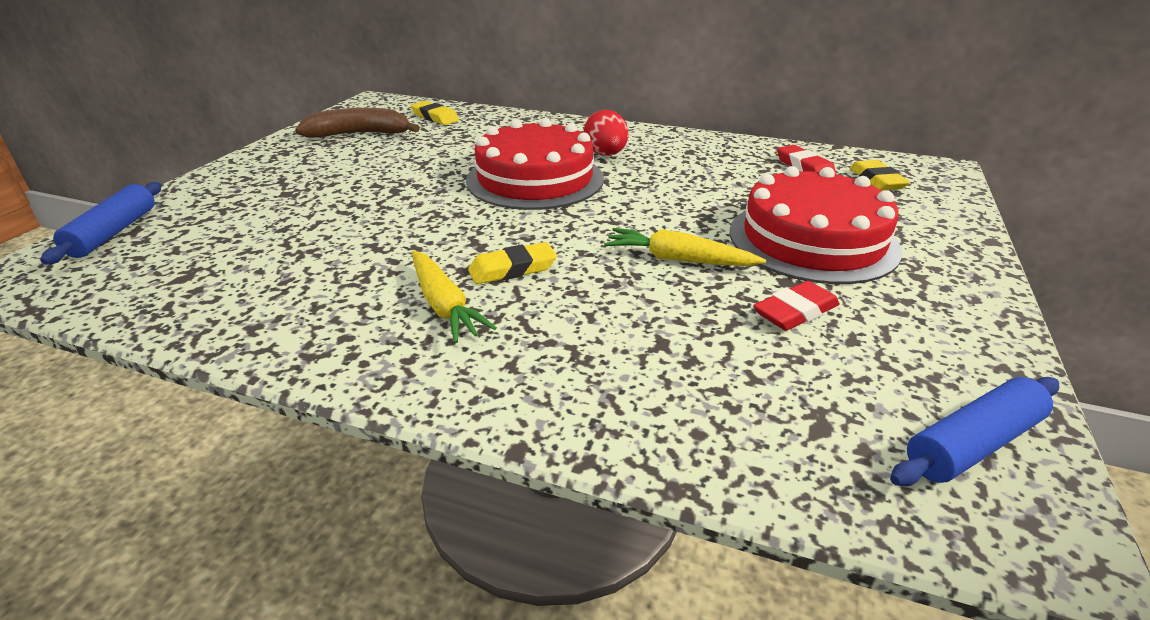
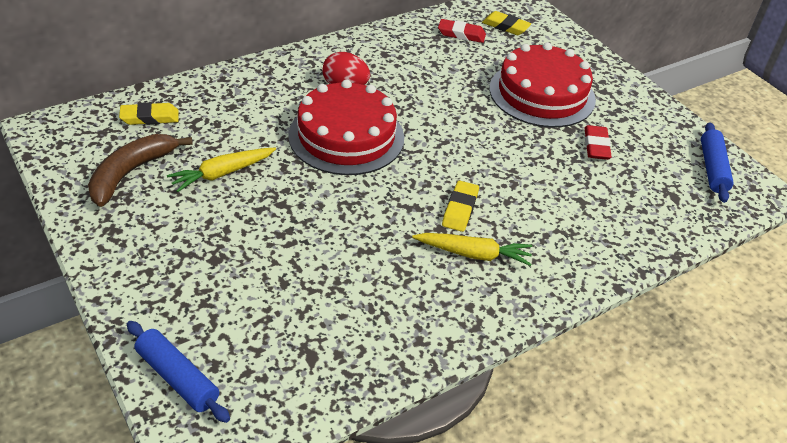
camera: 55 degrees left, 10 degrees up
(678, 259) = (514, 147): yellow carrot -> yellow carrot (222, 173)

